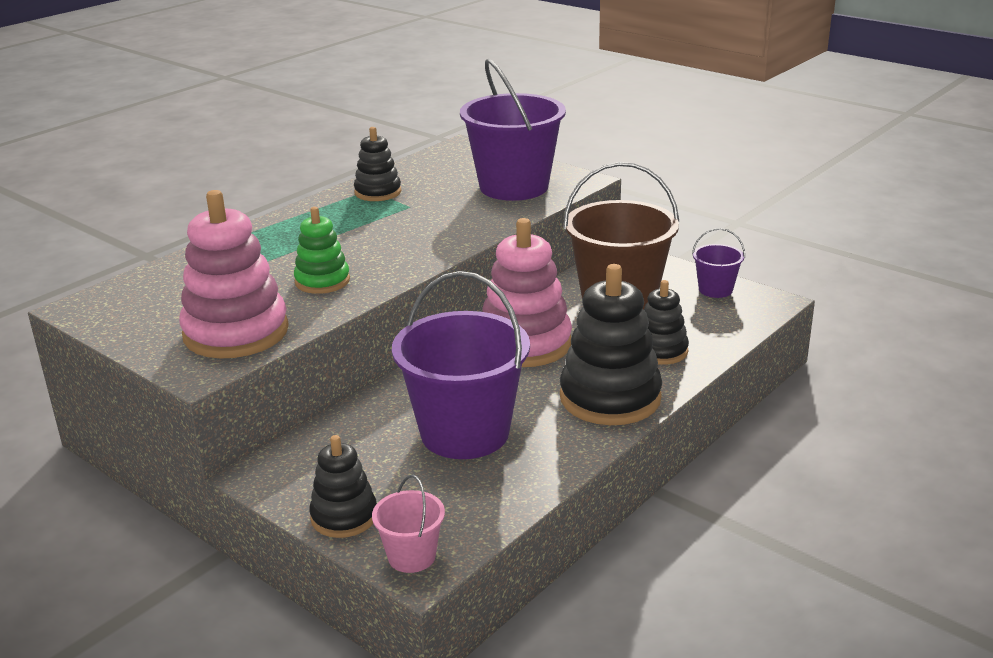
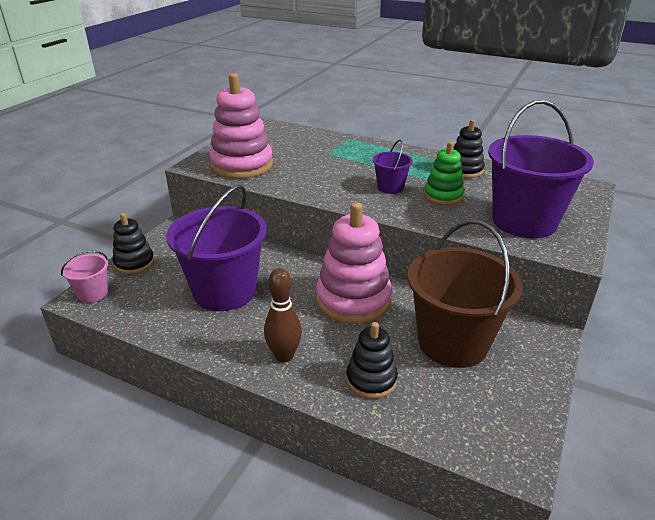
camera: 75 degrees right, 5 degrees up
(322, 281) = (314, 176): green stacking toy -> green stacking toy (443, 196)
(610, 398) = (284, 356): black stacking toy -> brown bowling pin
(715, 290) = (517, 411): purple bucket -> purple bucket (390, 187)

